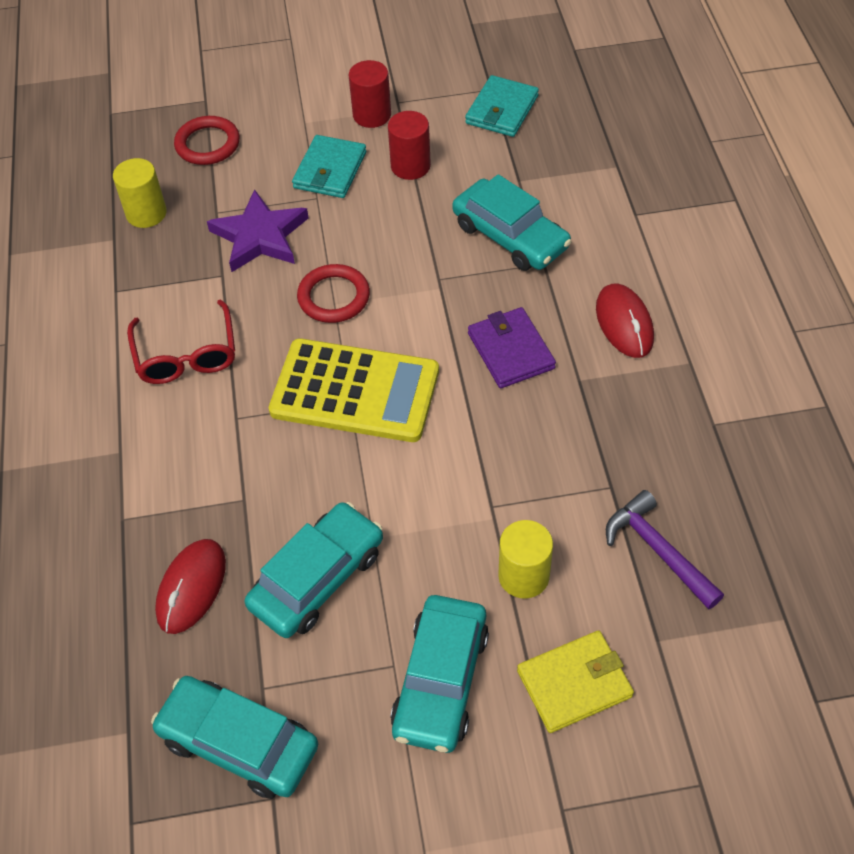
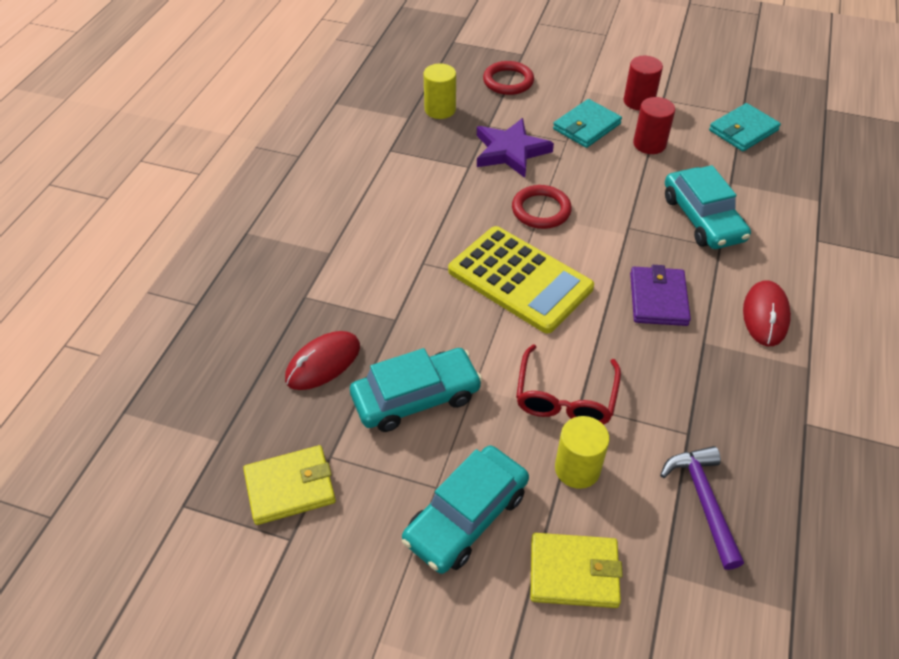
camera: 25 degrees right, 5 degrees down
(186, 355) = (413, 208): red glasses -> red glasses (565, 398)
(238, 743) = (290, 487): turquoise car -> yellow wallet

